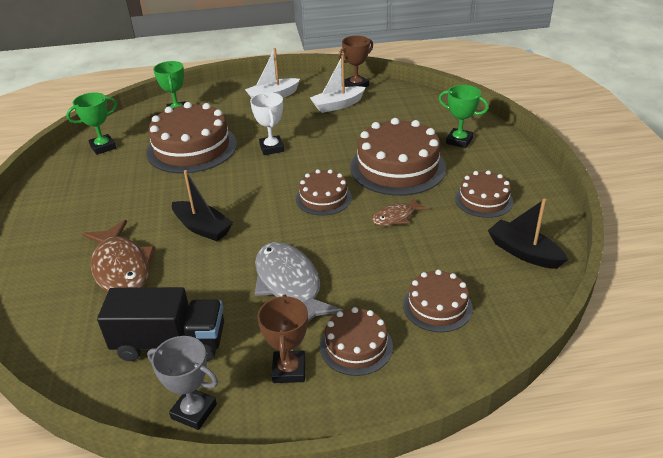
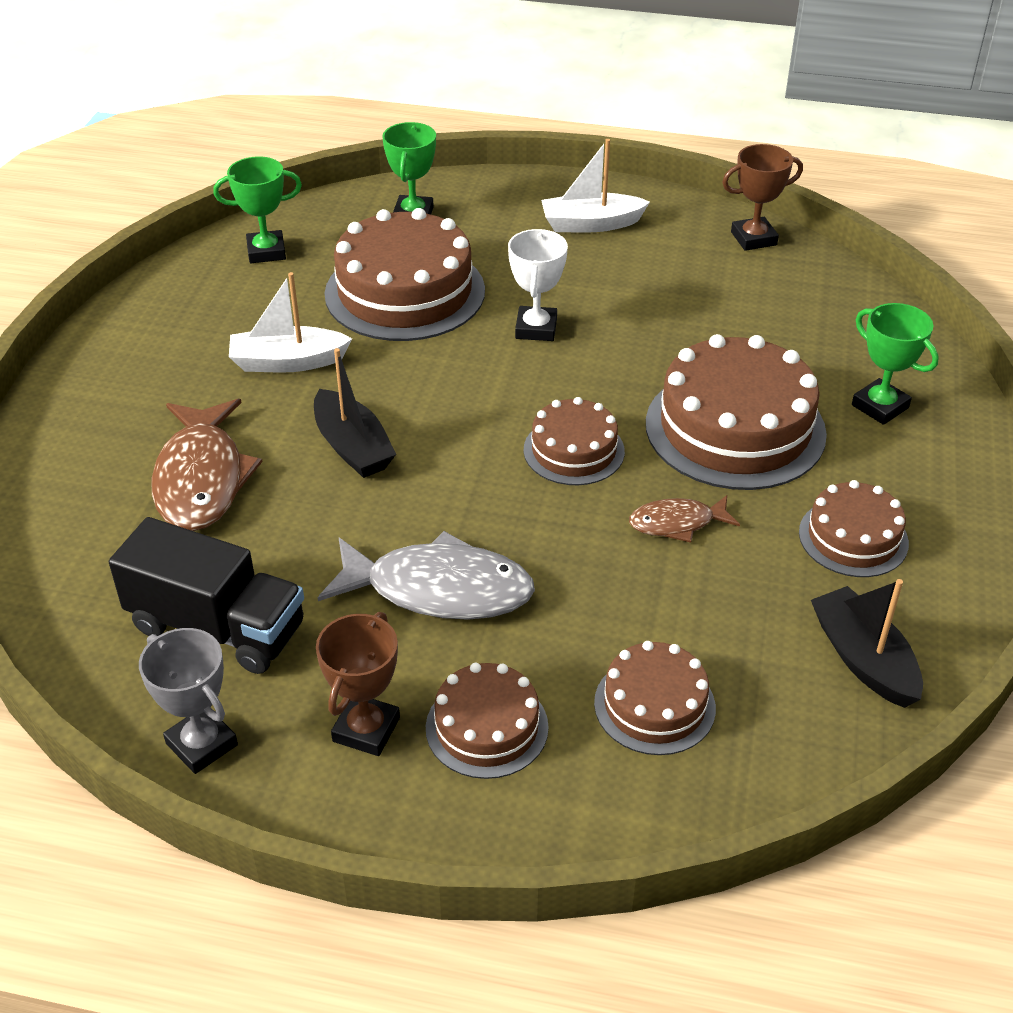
camera: 20 degrees right, 5 degrees up
(290, 284) = (438, 589): grey fish -> grey fish turned 105 degrees clockwise
(337, 105) = (697, 272): white boat -> white boat (288, 362)

